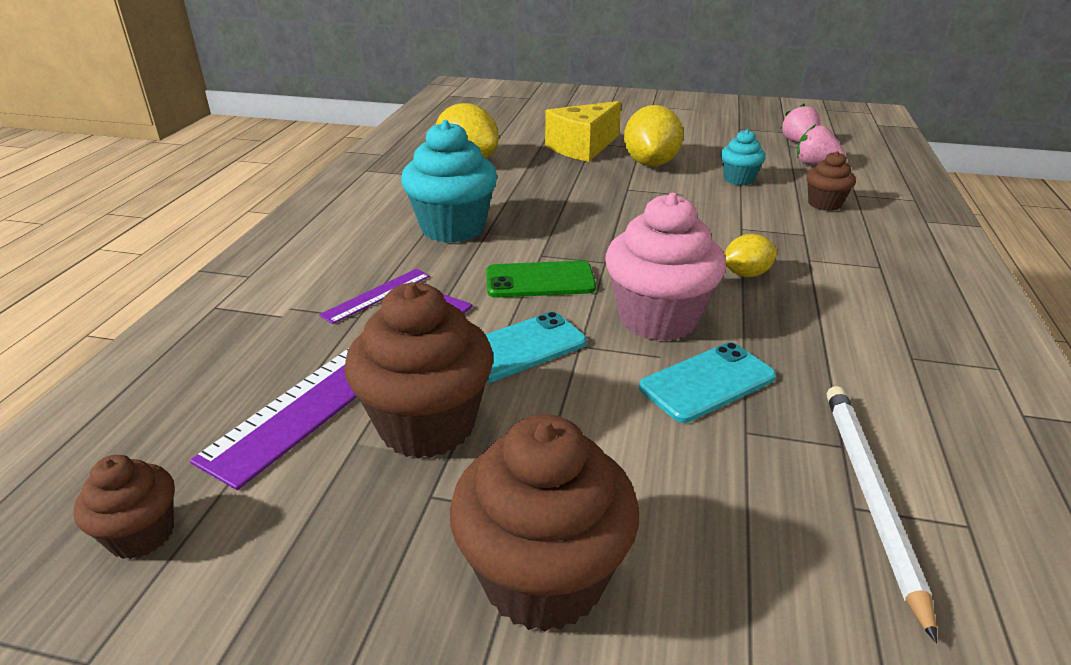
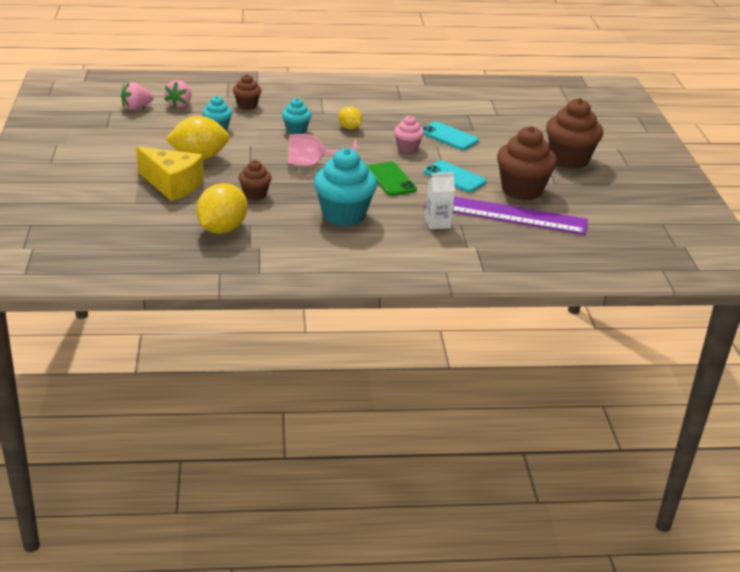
camera: 110 degrees left, 0 degrees up
(141, 534) = (620, 232): brown cupcake -> brown cupcake (255, 194)
(376, 295) = (437, 223): purple ruler -> white carton
(613, 227) = (313, 164): none -> pink goblet
(658, 319) = (407, 148): pink cupcake -> pink cupcake, size x0.53
(735, 229) = (296, 130): none -> turquoise cupcake
(870, 495) = (490, 112): white pencil -> none

